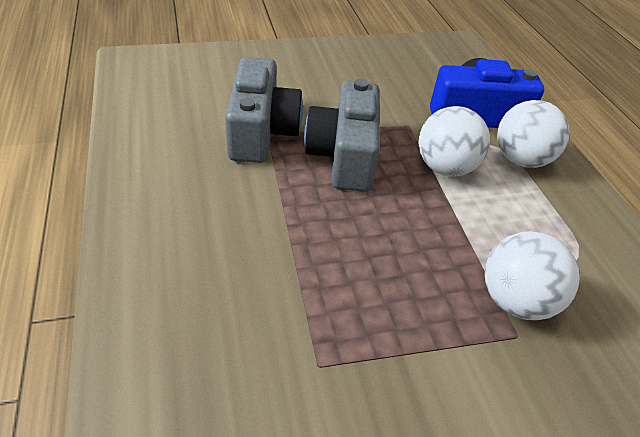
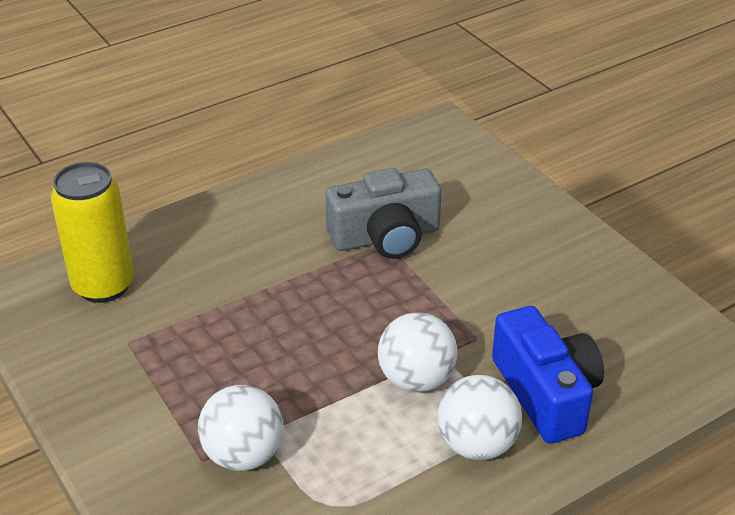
camera: 75 degrees right, 5 degrees down
(199, 371) = (103, 285): none -> yellow can
(344, 155) = (385, 300): grey camera -> none

